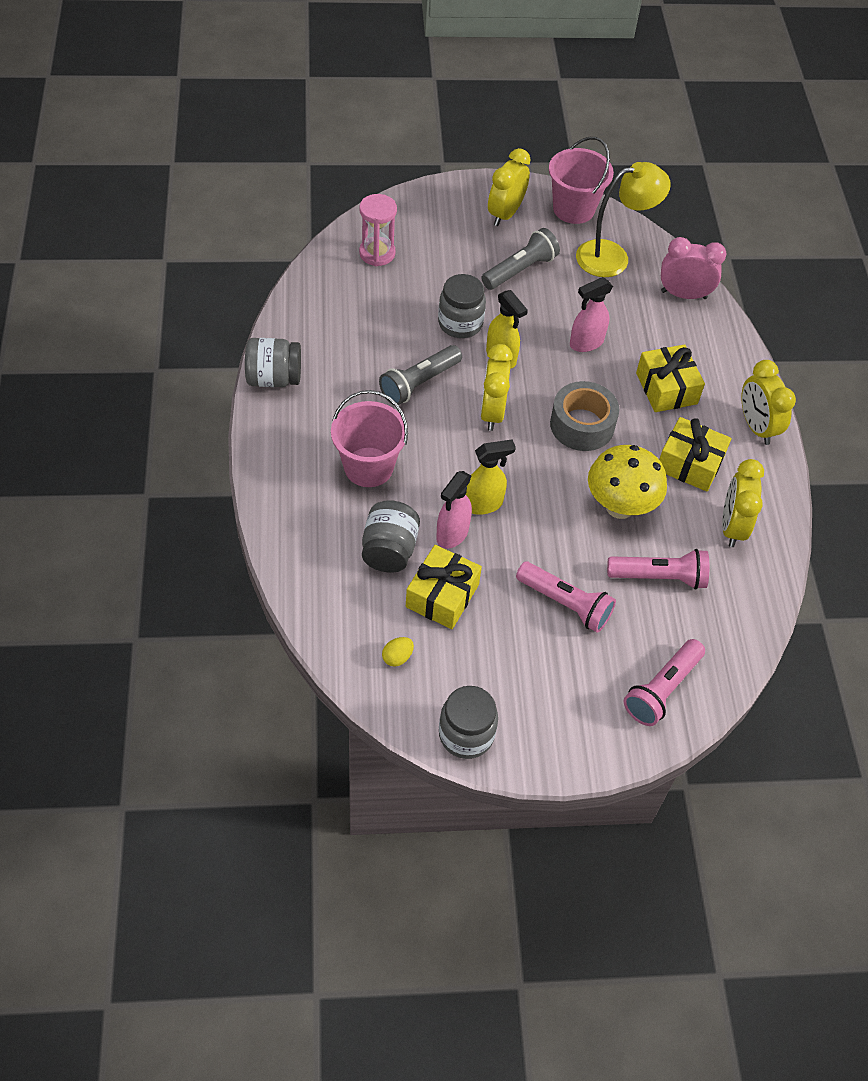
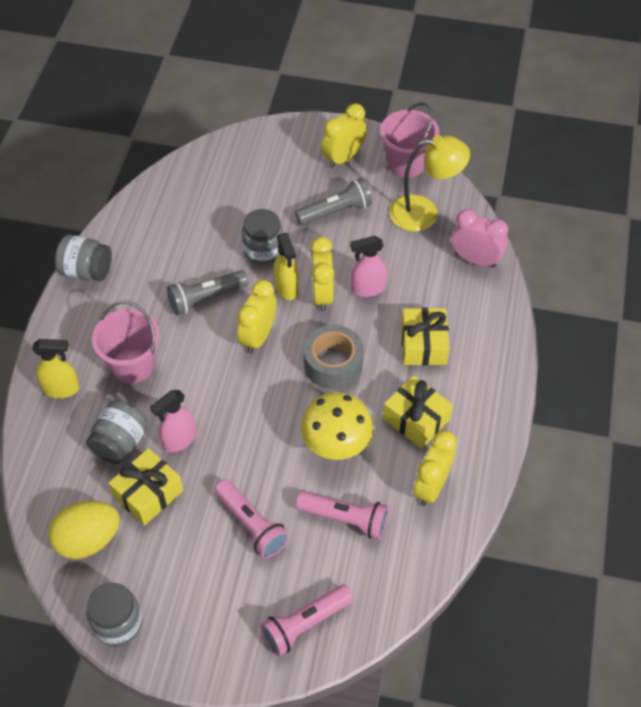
camera: 20 degrees right, 0 degrees up
(377, 253) = (217, 175): pink hourglass -> none
(397, 657) = (88, 540): yellow egg -> yellow egg, size x2.32
(483, 504) = (217, 418): yellow spray bottle -> yellow spray bottle (61, 389)
(756, 427) = (492, 397): yellow clock -> yellow clock (321, 295)

